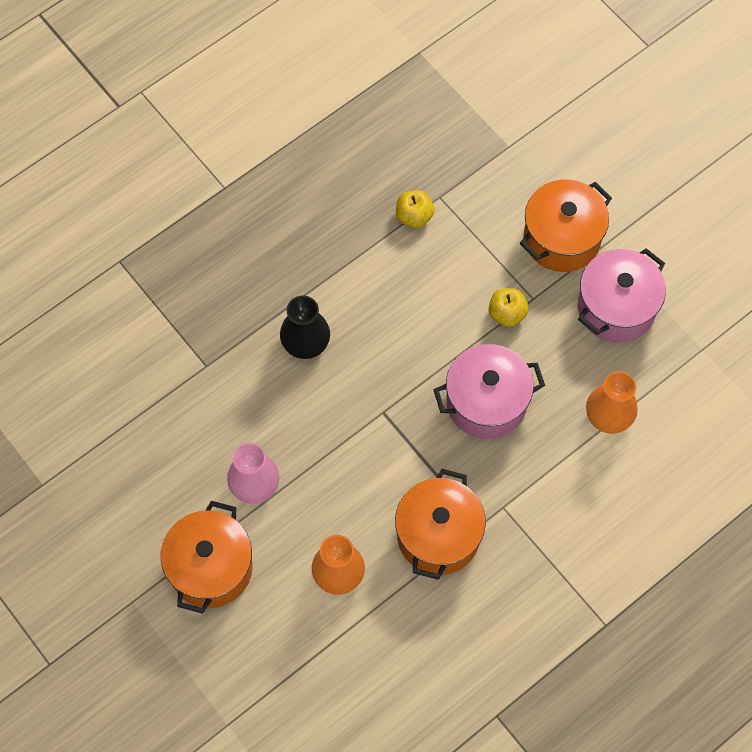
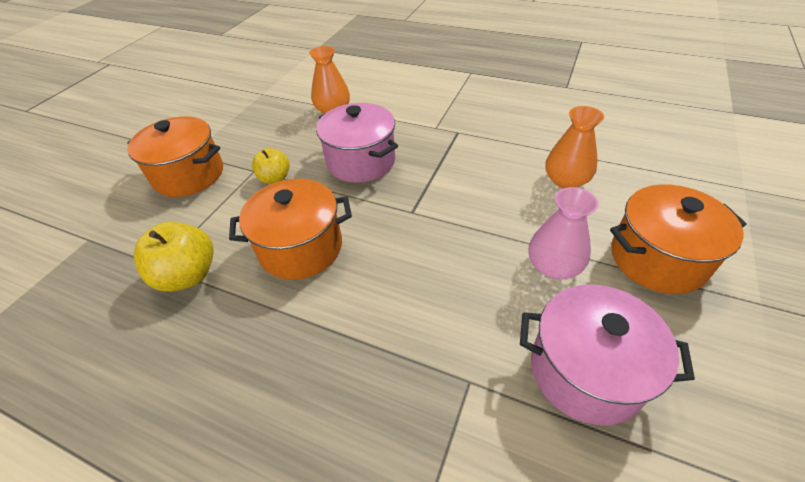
camera: 115 degrees left, 20 degrees down
(305, 342) = (378, 298): black vase -> none
(414, 216) = (188, 275): yellow apple -> yellow apple, size x1.57
(438, 535) = (484, 146): orange pot -> orange pot (301, 248)
(616, 308) = (245, 132): pink pot -> pink pot (585, 371)

